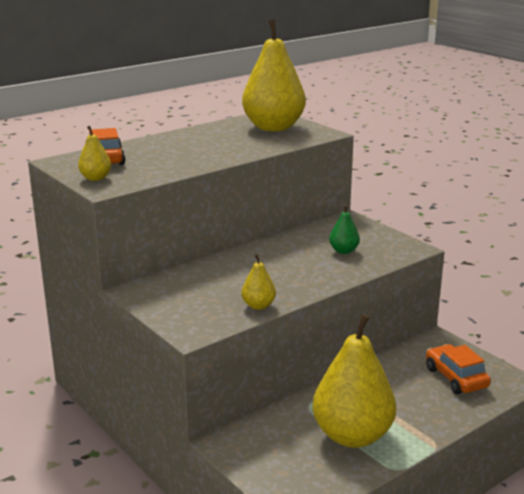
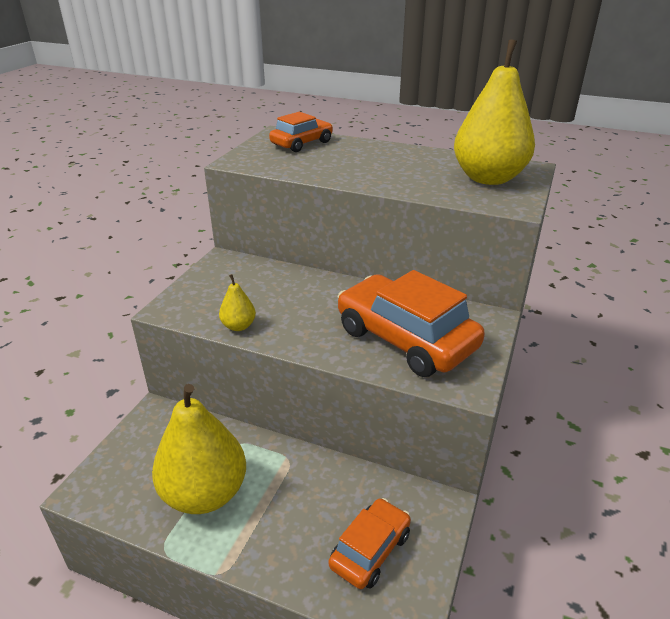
camera: 60 degrees right, 10 degrees up
(96, 178) = (254, 153): yellow pear -> none
(343, 251) = (405, 339): green pear -> orange car

